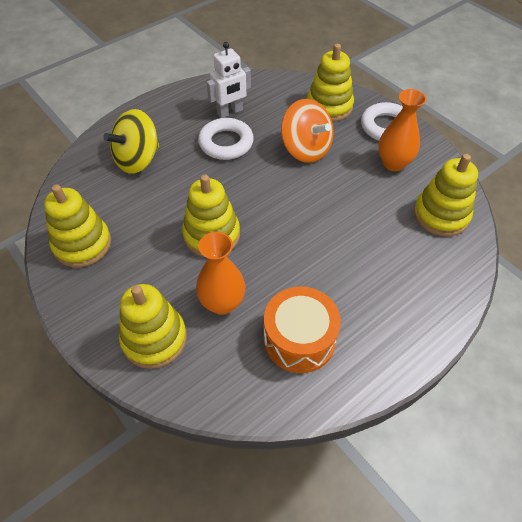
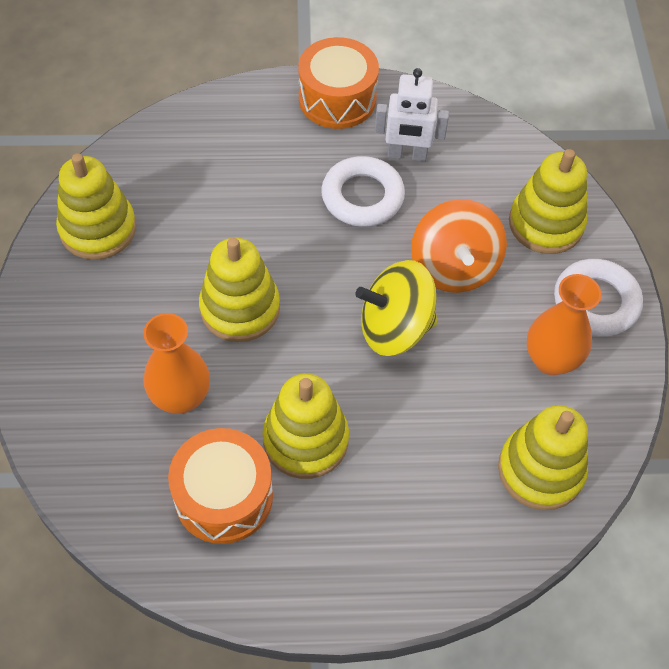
camera: 35 degrees right, 5 degrees up
(138, 160) = (240, 156): yellow spinning top -> yellow spinning top (395, 328)
(154, 339) = (81, 388): yellow stacking toy -> yellow stacking toy (305, 440)
(167, 105) = (337, 99): none -> orange drum

